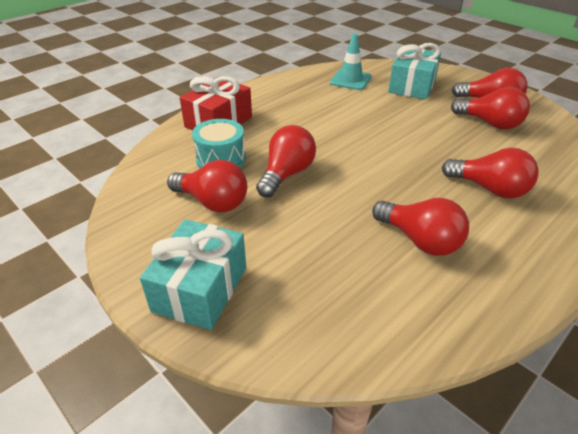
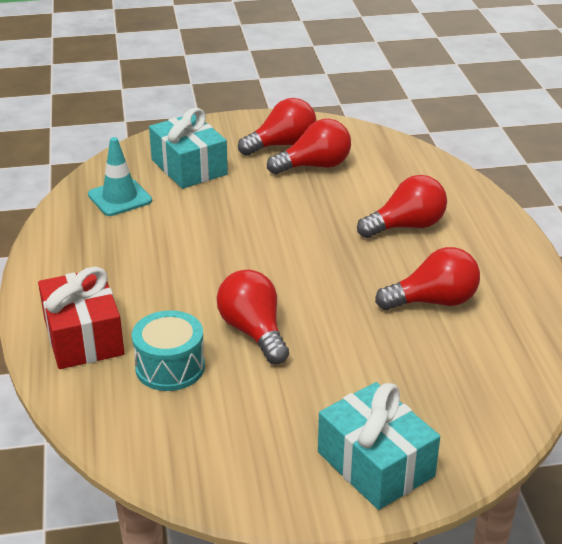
camera: 55 degrees left, 5 degrees down
(212, 202) = (247, 405): red light bulb -> none

